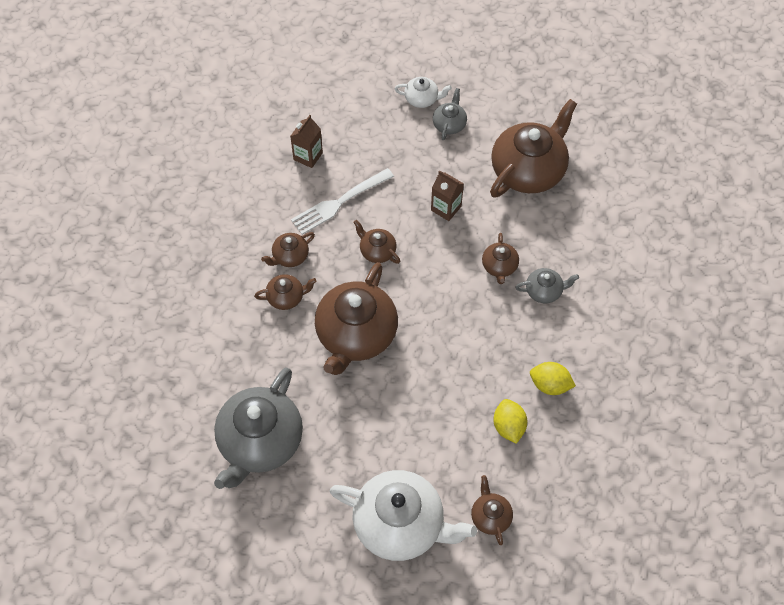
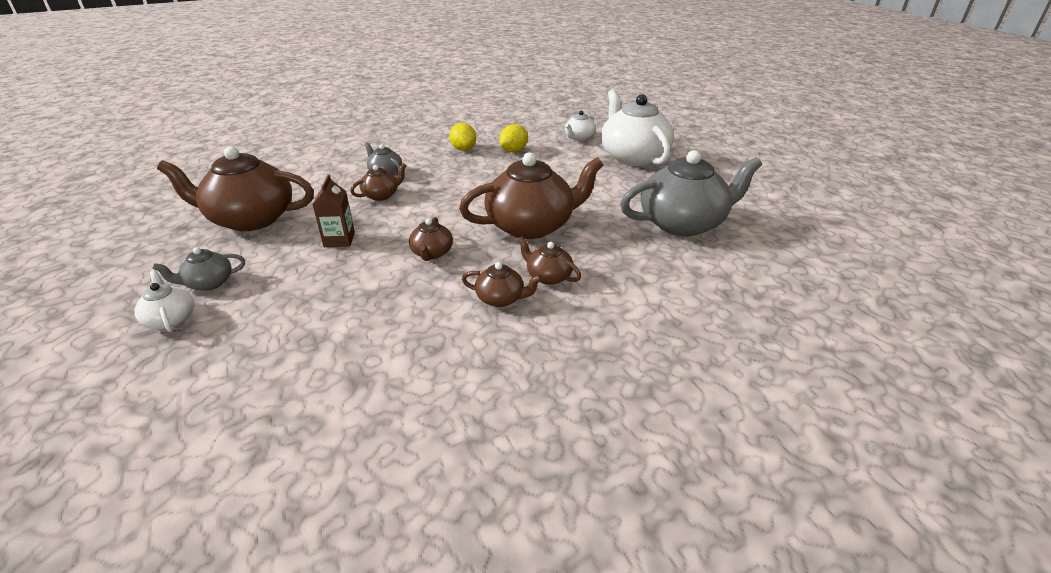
camera: 130 degrees left, 25 degrees down
(308, 156) = (342, 362): brown carton -> none
(340, 202) = (393, 302): white fork -> none
(490, 516) = (579, 137): brown teapot -> white teapot

